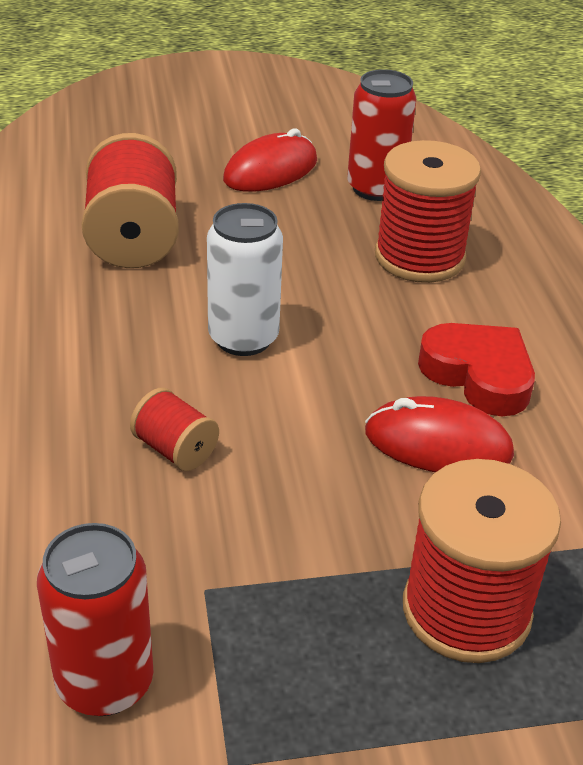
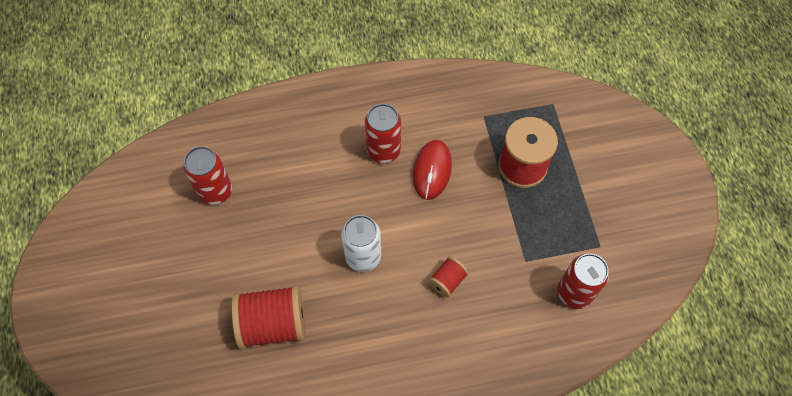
camera: 90 degrees left, 25 degrees up
(270, 170) = (194, 251): red mouse -> none
(419, 257) = (286, 171): red spool -> none
(478, 375) = (383, 150): red heart -> red can

